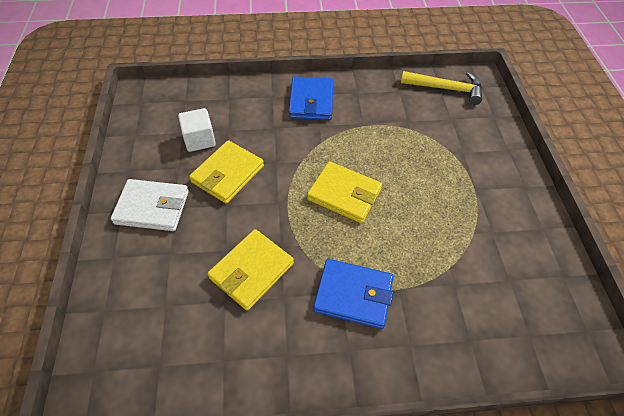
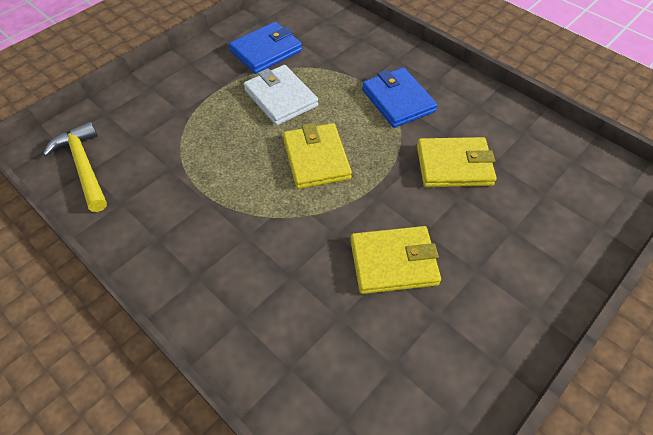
camera: 130 degrees left, 0 degrees up
(152, 207) = (499, 289): white wallet -> white wallet (280, 98)
(199, 140) = (383, 333): white cube -> none
(311, 101) = (212, 272): blue wallet -> blue wallet (266, 51)

